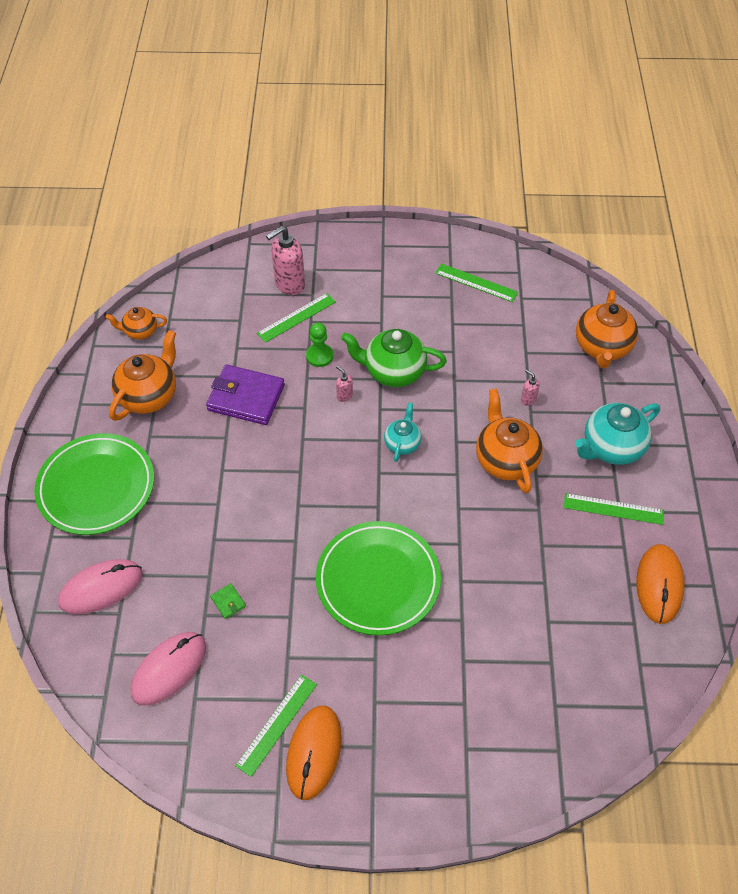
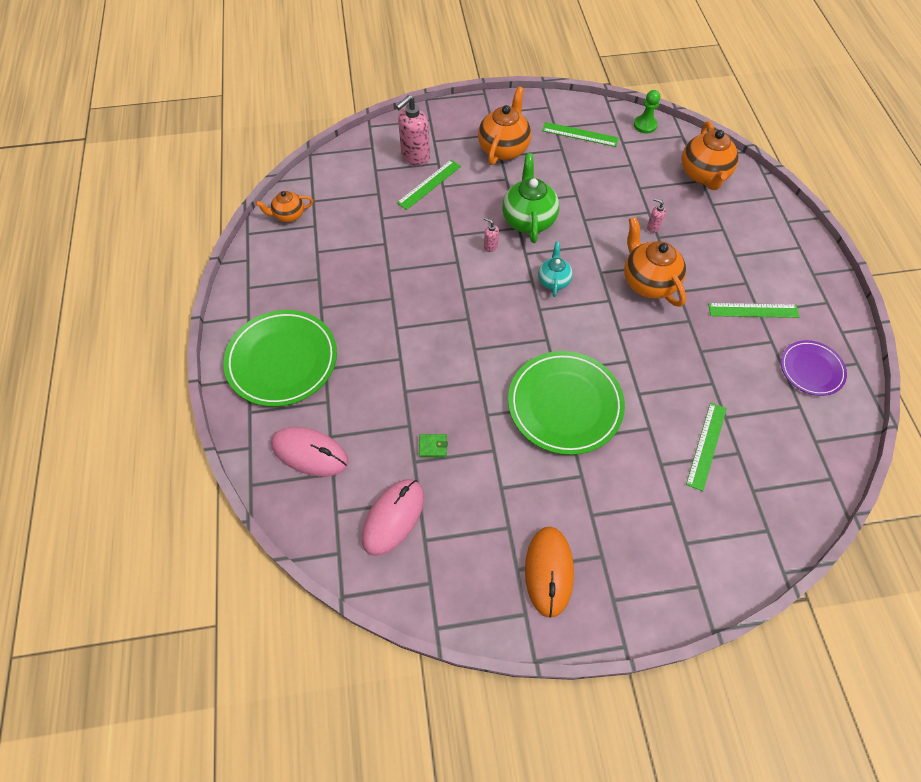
camera: 10 degrees left, 5 degrees up
(101, 588) = (309, 453): pink mouse -> pink mouse turned 60 degrees clockwise
(149, 396) = (311, 271): orange teapot -> orange teapot (504, 148)
(228, 602) = (433, 446): green wallet -> green wallet turned 45 degrees counterclockwise
(246, 398) = (401, 260): purple wallet -> none
(276, 724) = (507, 551): green ruler -> green ruler (706, 445)
(319, 356) = (459, 215): green pawn -> green pawn (645, 125)
(393, 371) = (528, 219): green teapot -> green teapot turned 90 degrees clockwise
(611, 447) = (736, 258): turquoise teapot -> none
(659, 585) = (811, 369): orange mouse -> purple plate

